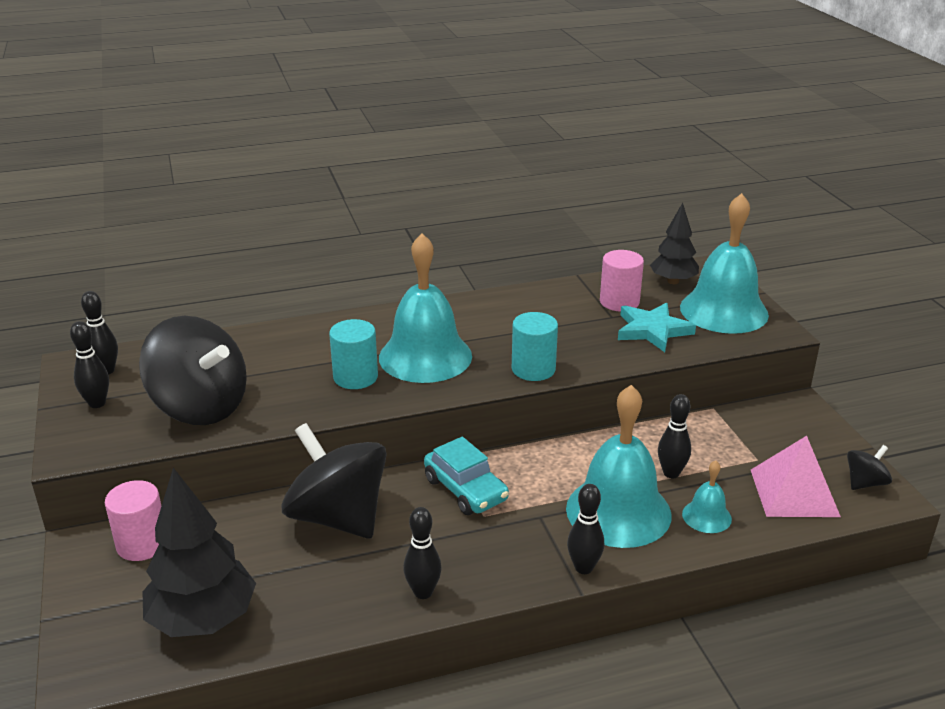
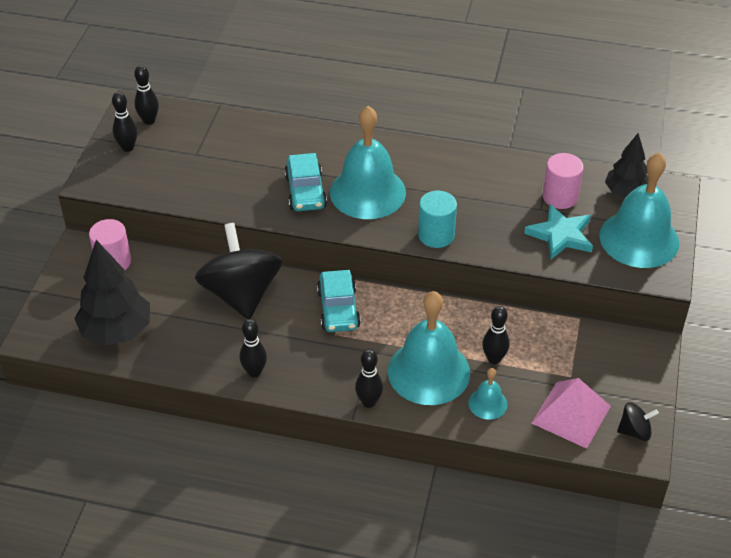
camera: 30 degrees right, 15 degrees up
(200, 407) = (188, 177): black spinning top -> none
(355, 377) = (305, 191): turquoise cylinder -> turquoise car

